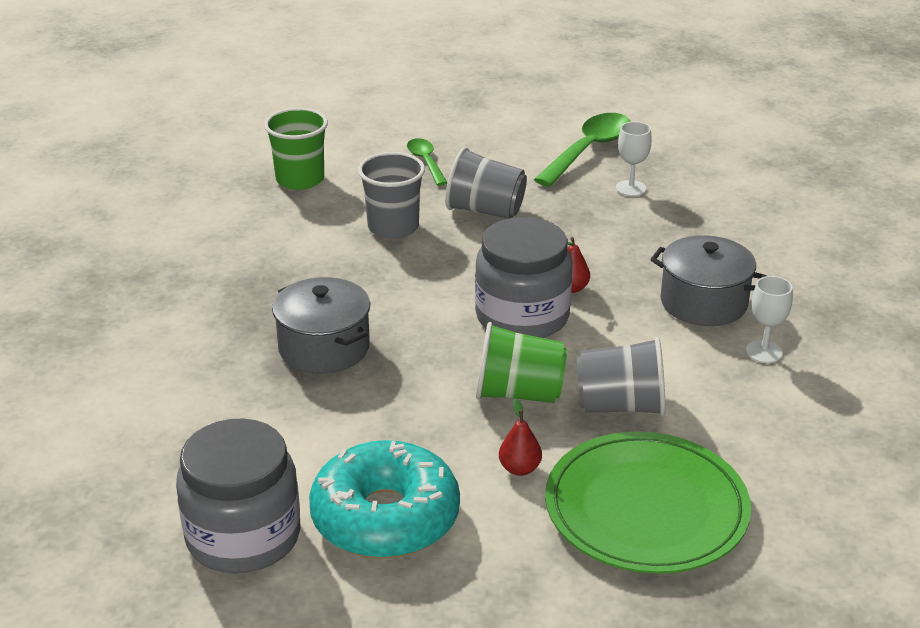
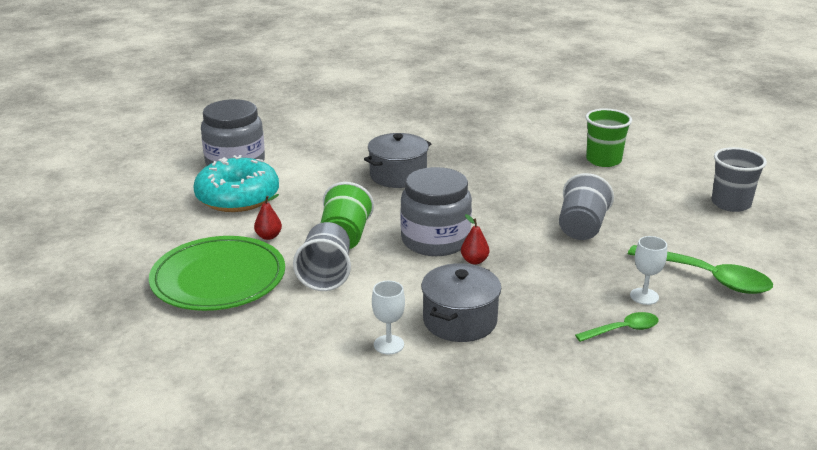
camera: 90 degrees right, 5 degrees down
(393, 227) = (546, 193): grey cup -> grey cup (731, 204)
(426, 162) = (650, 204): green spoon -> green spoon (623, 330)

